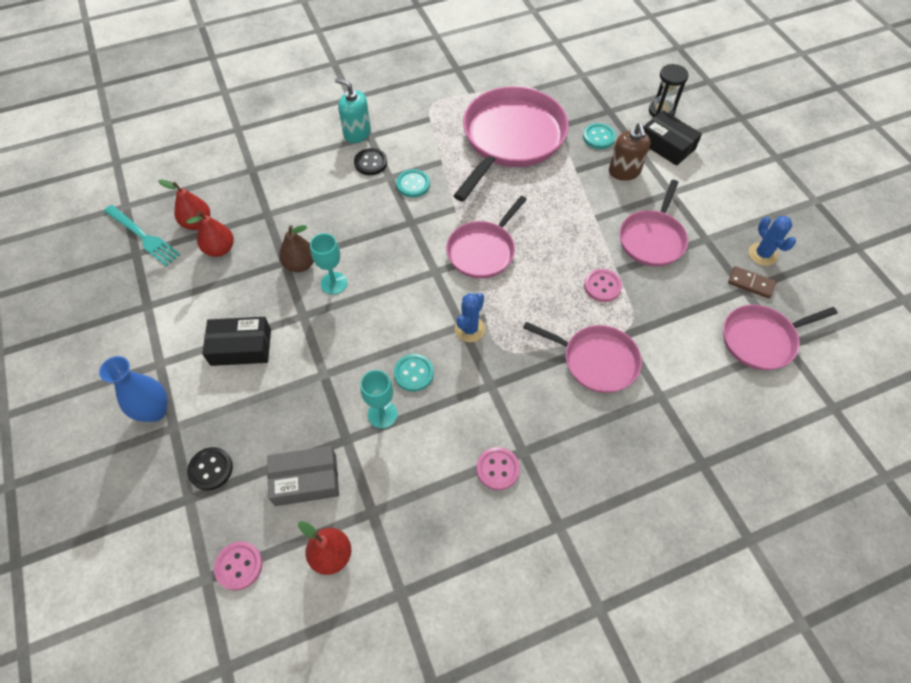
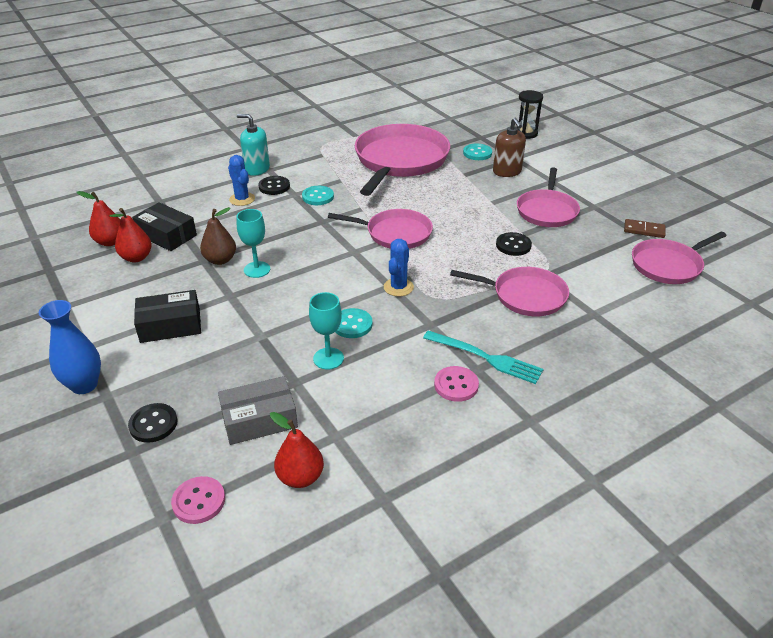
camera: 10 degrees left, 20 degrees down
(143, 237) = (55, 256): turquoise fork -> turquoise fork (486, 358)
(483, 251) = (395, 233): pink pan -> pink pan turned 105 degrees counterclockwise
(602, 286) = (513, 245): pink button -> black button
(666, 145) = (538, 153): black box -> black box (167, 235)
(762, 254) = (646, 211): blue cactus -> blue cactus (242, 199)

